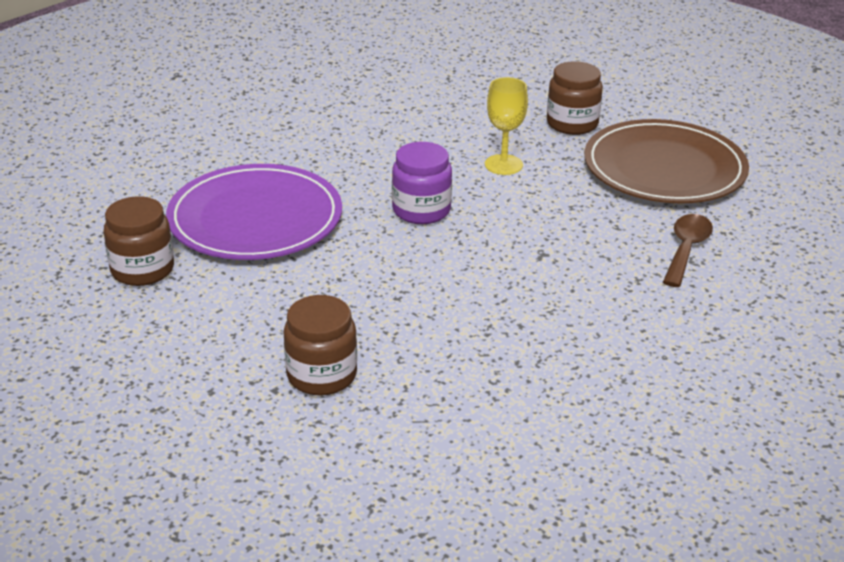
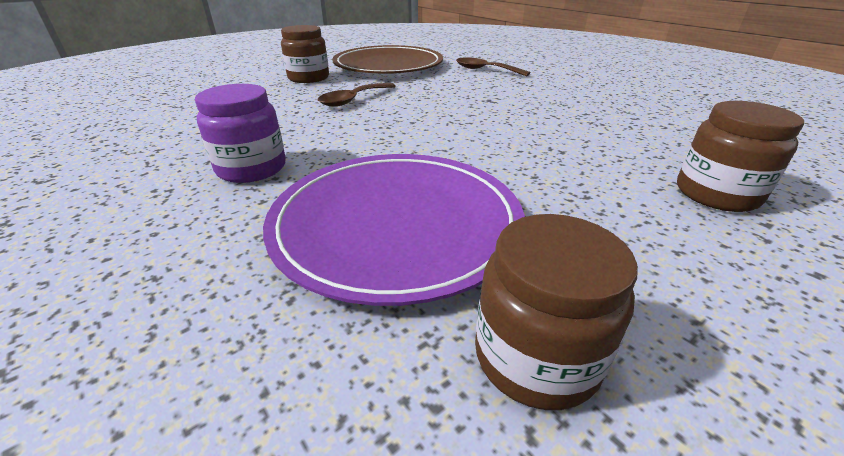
camera: 80 degrees left, 0 degrees up
(421, 210) = (413, 132): purple jar -> purple jar (252, 168)
(503, 165) = (353, 100): yellow goblet -> brown spoon

